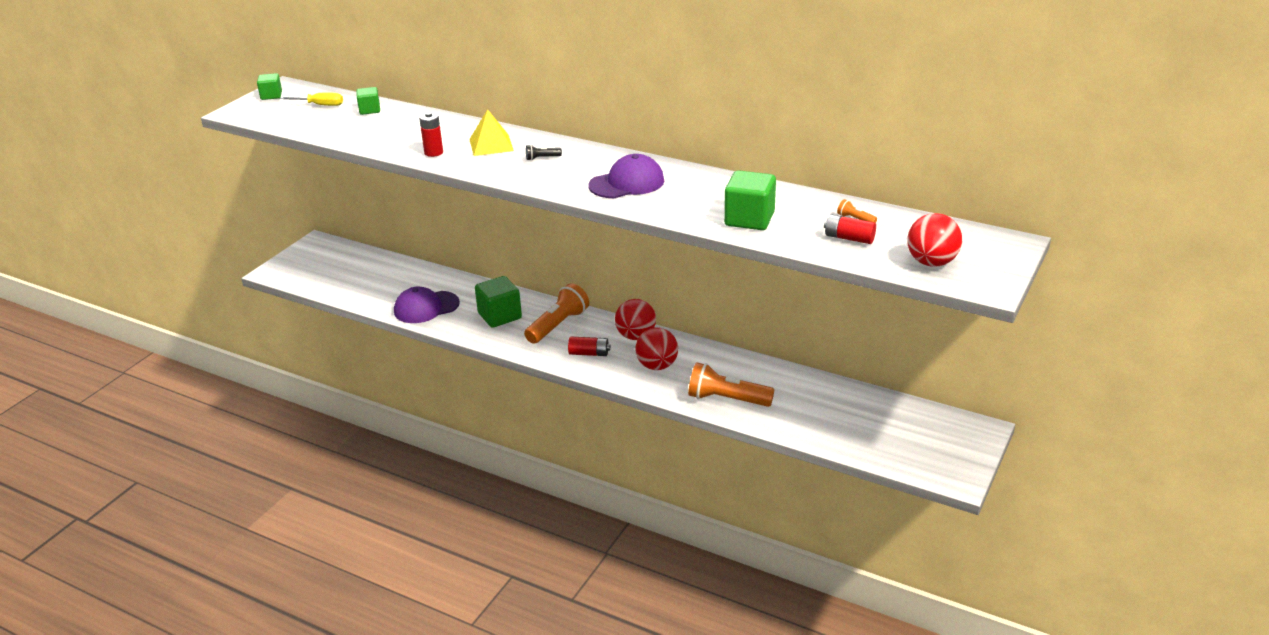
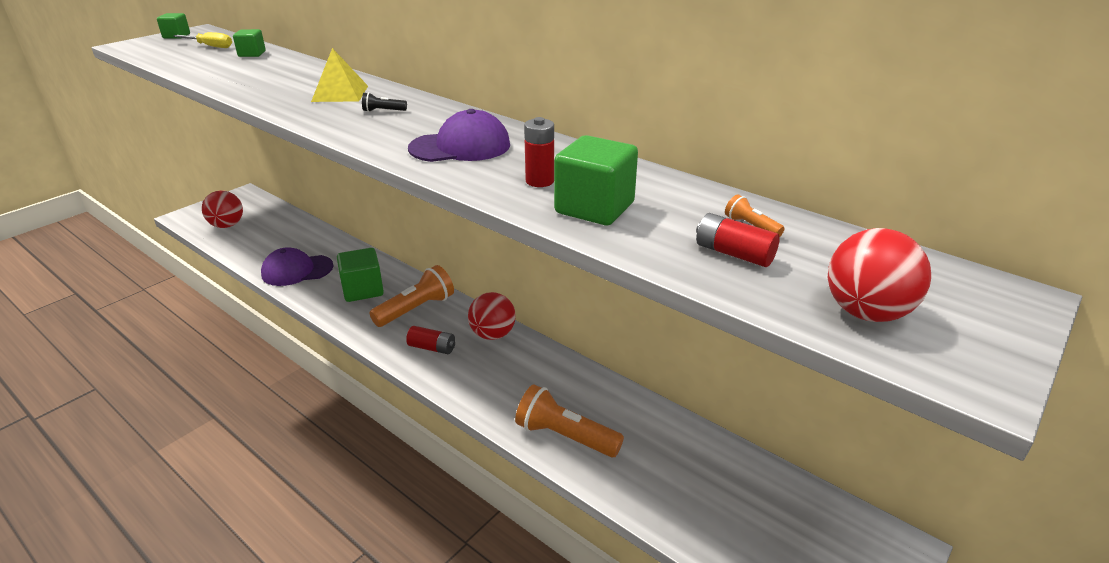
camera: 10 degrees right, 0 degrees up
(433, 152) = (272, 95): red battery -> red battery (539, 181)
(657, 366) = (500, 376): red ball -> red ball (227, 225)

